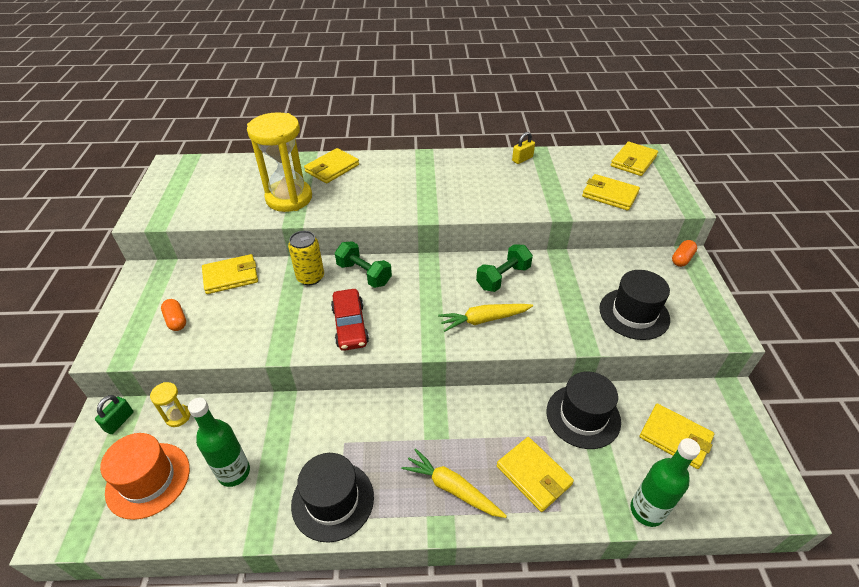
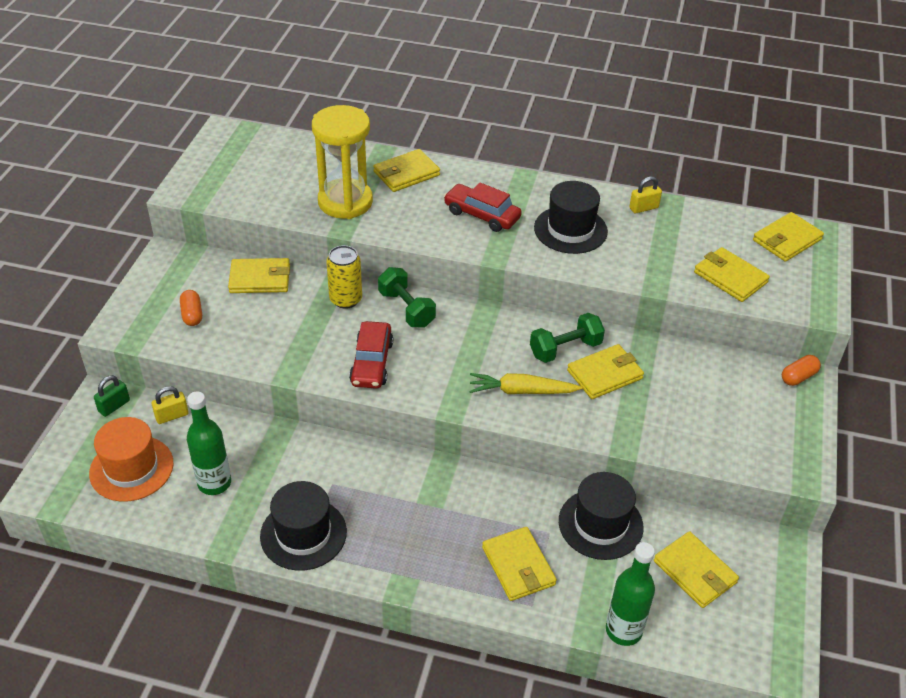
camera: 15 degrees right, 0 degrees up
(178, 416) = (172, 416): yellow hourglass -> yellow padlock
(403, 187) = (482, 215): none -> red car
(452, 488) = (427, 555): yellow carrot -> none
(542, 290) = (605, 374): none -> yellow wallet
(634, 314) = (700, 425): black hat -> black hat (570, 230)

